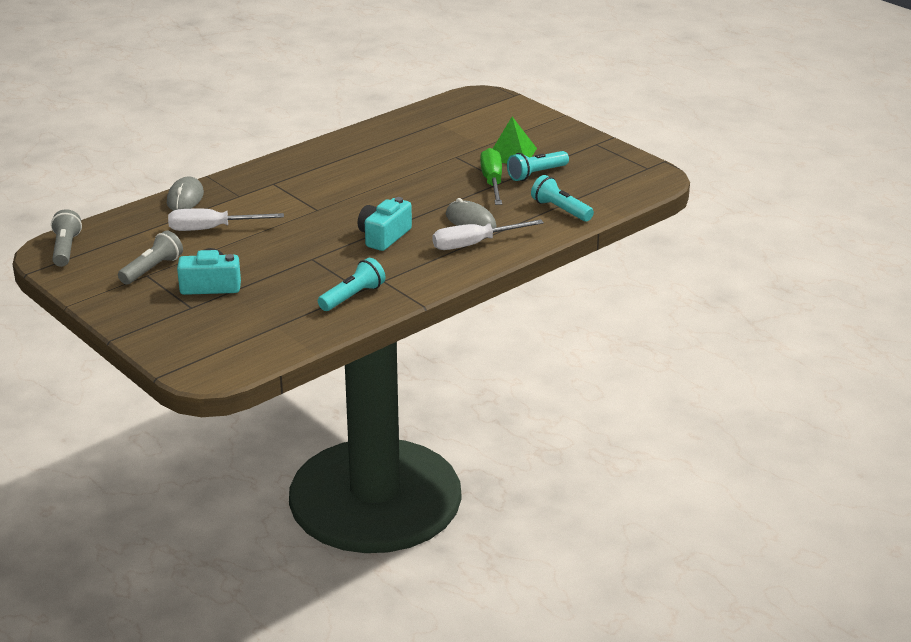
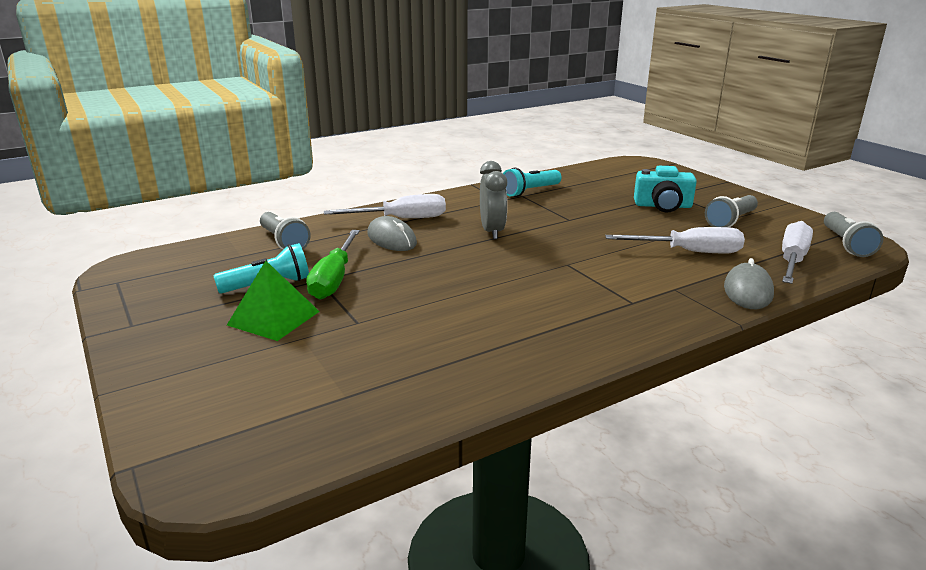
camera: 170 degrees left, 5 degrees down
(129, 228) = (792, 260): none -> white screwdriver
(384, 236) = (492, 231): turquoise camera -> grey clock
(560, 210) = (284, 242): turquoise flashlight -> grey flashlight

